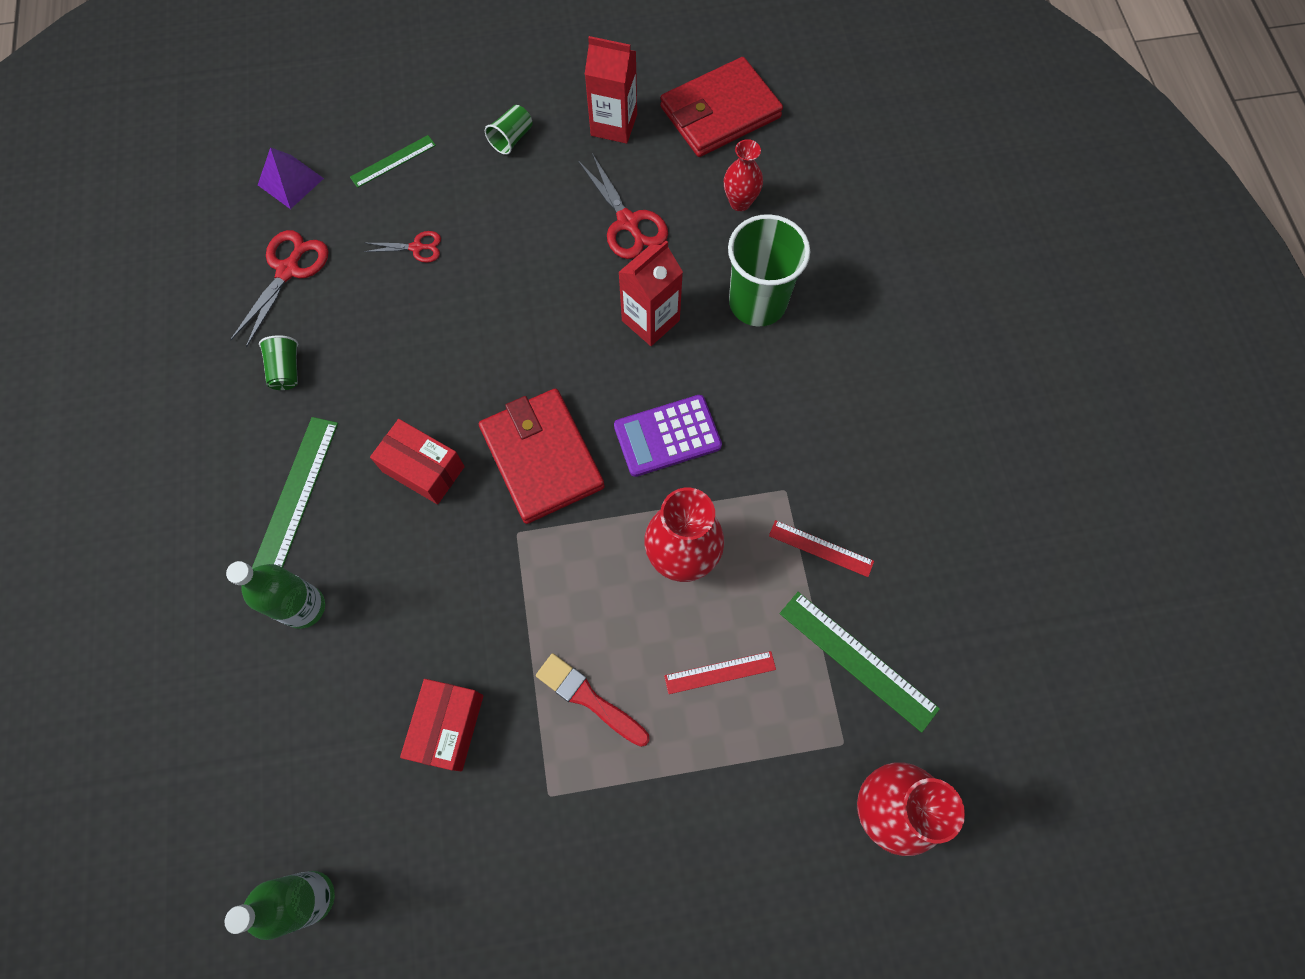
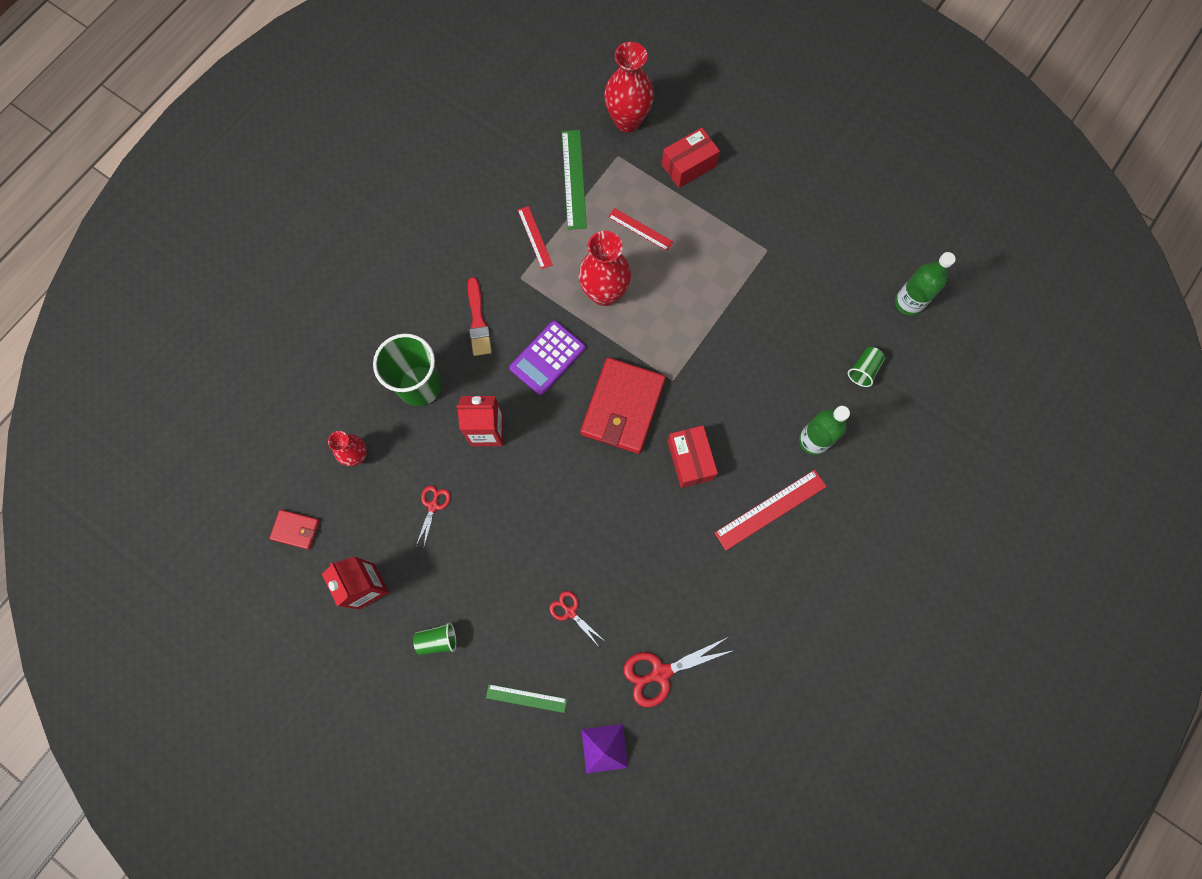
camera: 135 degrees left, 5 degrees up
(286, 370) = (716, 597): green cup -> green cup (863, 370)
(296, 494) = (770, 509): green ruler -> red ruler
(448, 727) = (788, 318): red box -> red box (688, 165)
(588, 698) = (711, 272): red brush -> red brush (478, 321)
(628, 222) = (433, 506): red scissors -> red scissors, size x0.58
(667, 436) = (547, 358): purple calculator -> purple calculator turned 105 degrees clockwise
(720, 112) = (296, 530): red wallet -> red wallet, size x0.48

